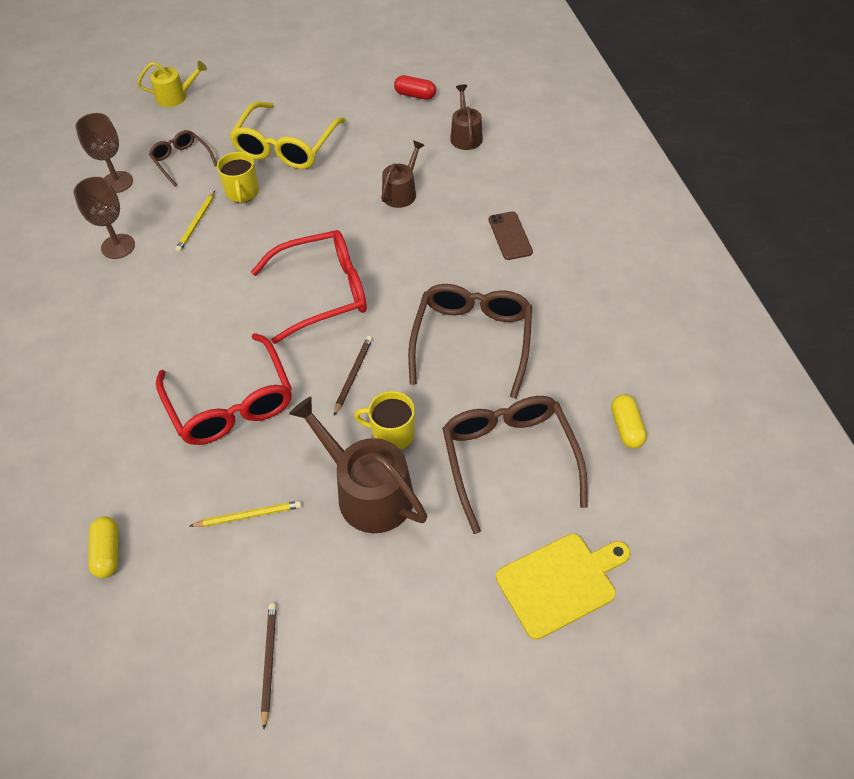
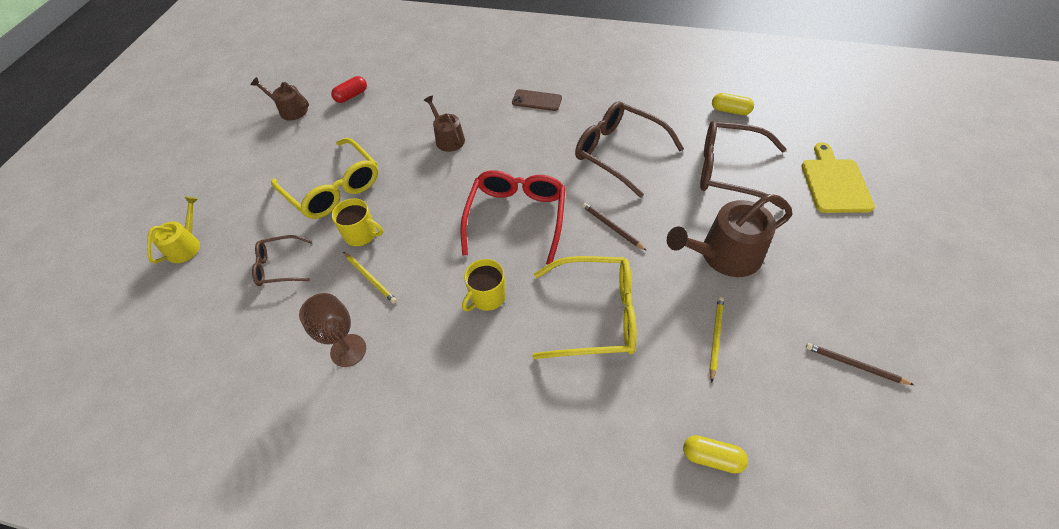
camera: 60 degrees left, 0 degrees up
(117, 182) = (259, 327): brown goblet -> none
(231, 402) = (595, 315): red glasses -> yellow glasses
(392, 433) = (678, 223): yellow mug -> yellow mug (487, 297)
(465, 136) = (421, 86): brown watering can -> brown watering can (290, 110)

